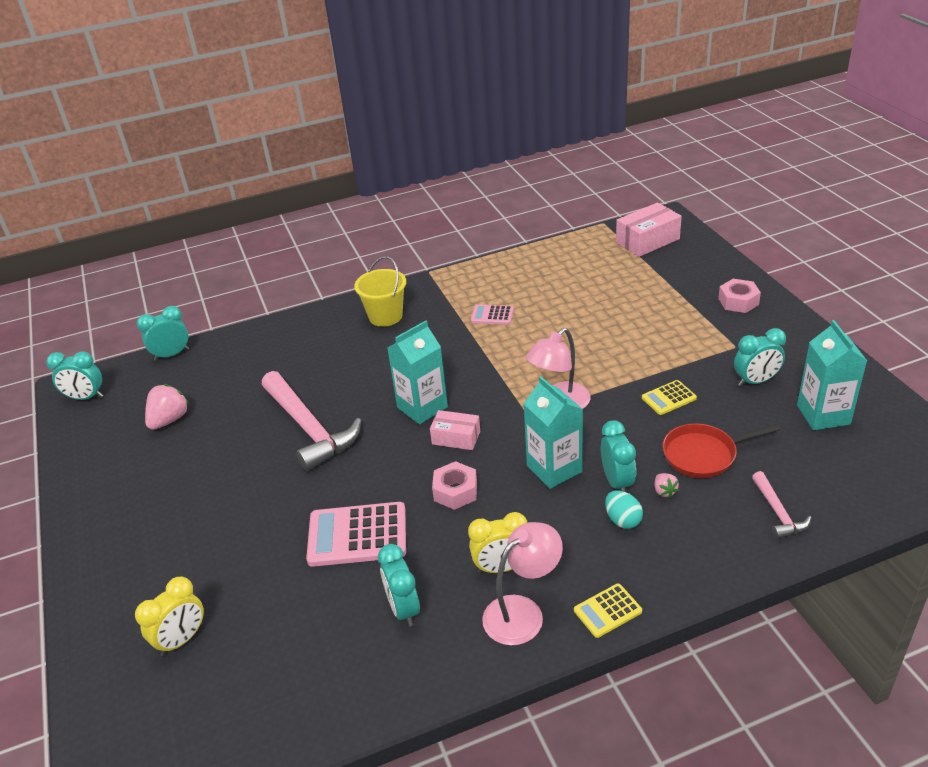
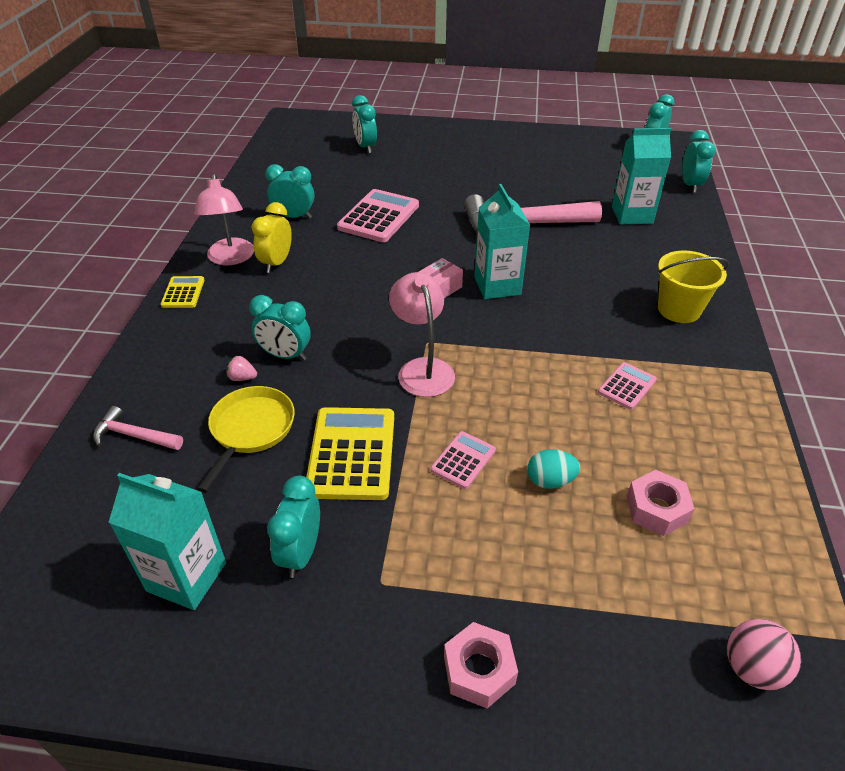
camera: 115 degrees right, 5 degrees up
(169, 420) = (591, 172): pink strawberry -> none
(182, 639) = (365, 147): yellow clock -> turquoise clock
(455, 491) = (373, 269): pink nut -> pink nut (656, 509)
(554, 469) = (341, 327): turquoise carton -> turquoise carton (632, 215)
(623, 353) = (463, 460): none -> pink calculator
(623, 520) = (244, 338): turquoise egg -> turquoise egg (550, 481)
(647, 241) = (752, 668): pink box -> pink ball
(669, 398) = (351, 453): yellow calculator -> yellow calculator, size x1.87
(703, 455) = (250, 430): red pan -> yellow pan

